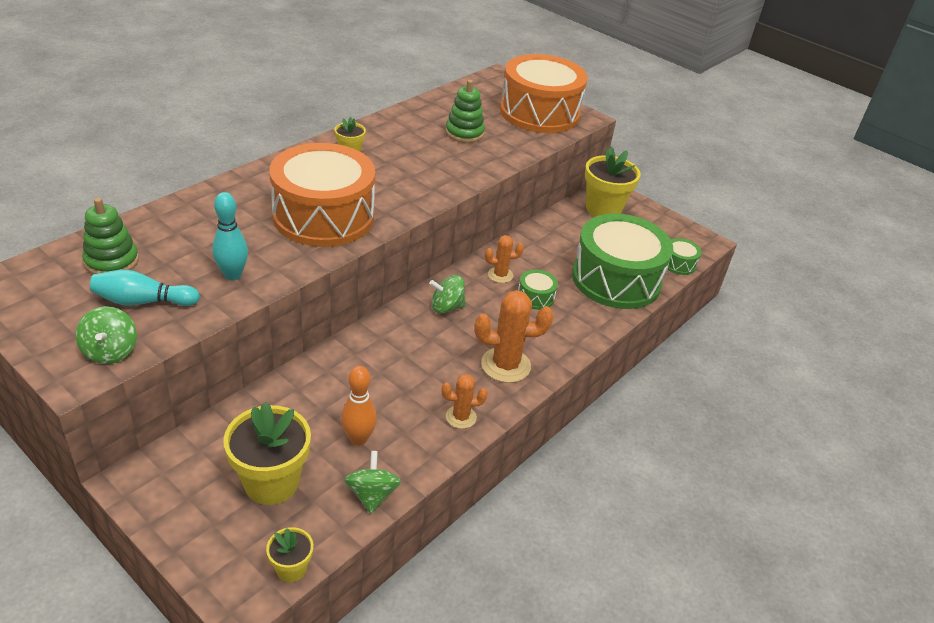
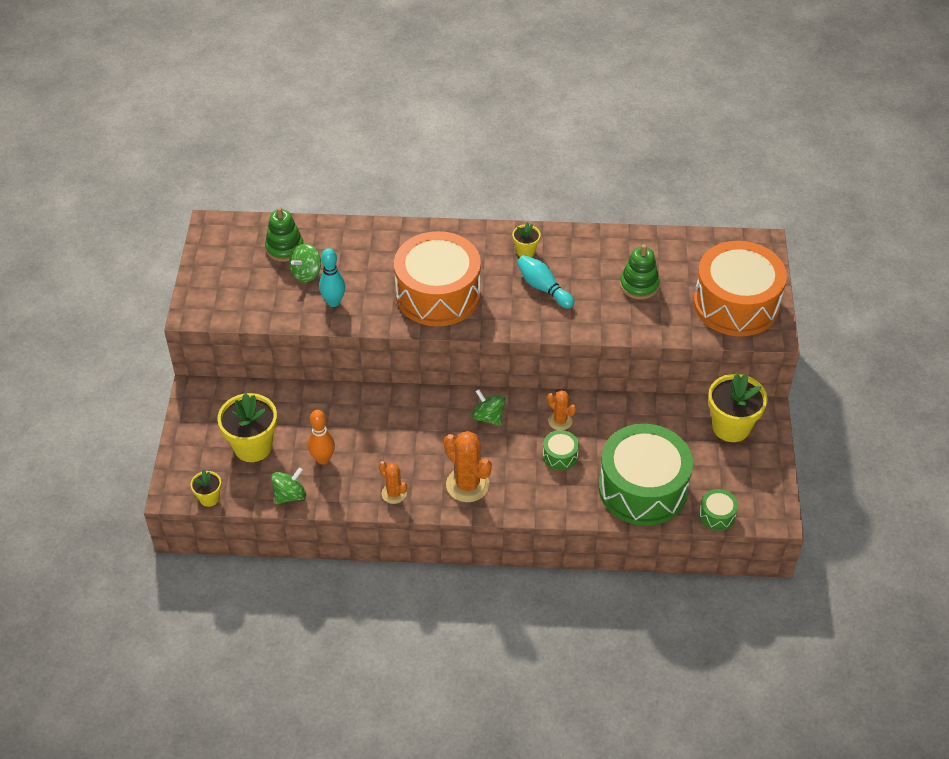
camera: 55 degrees right, 10 degrees up
(110, 351) = (222, 309): green spinning top -> green spinning top (306, 273)
(143, 301) = (270, 288): turquoise bowling pin -> turquoise bowling pin (543, 288)

